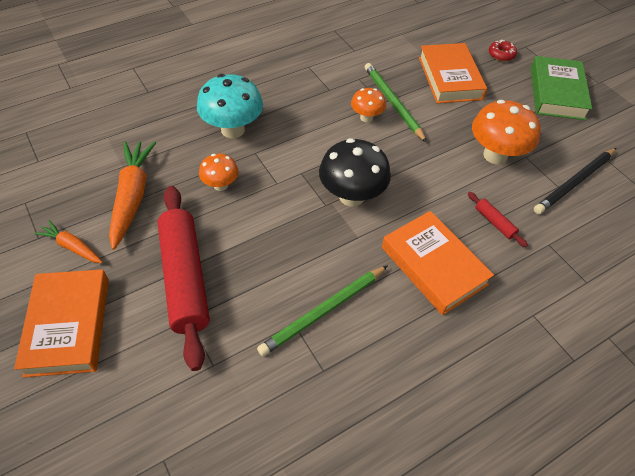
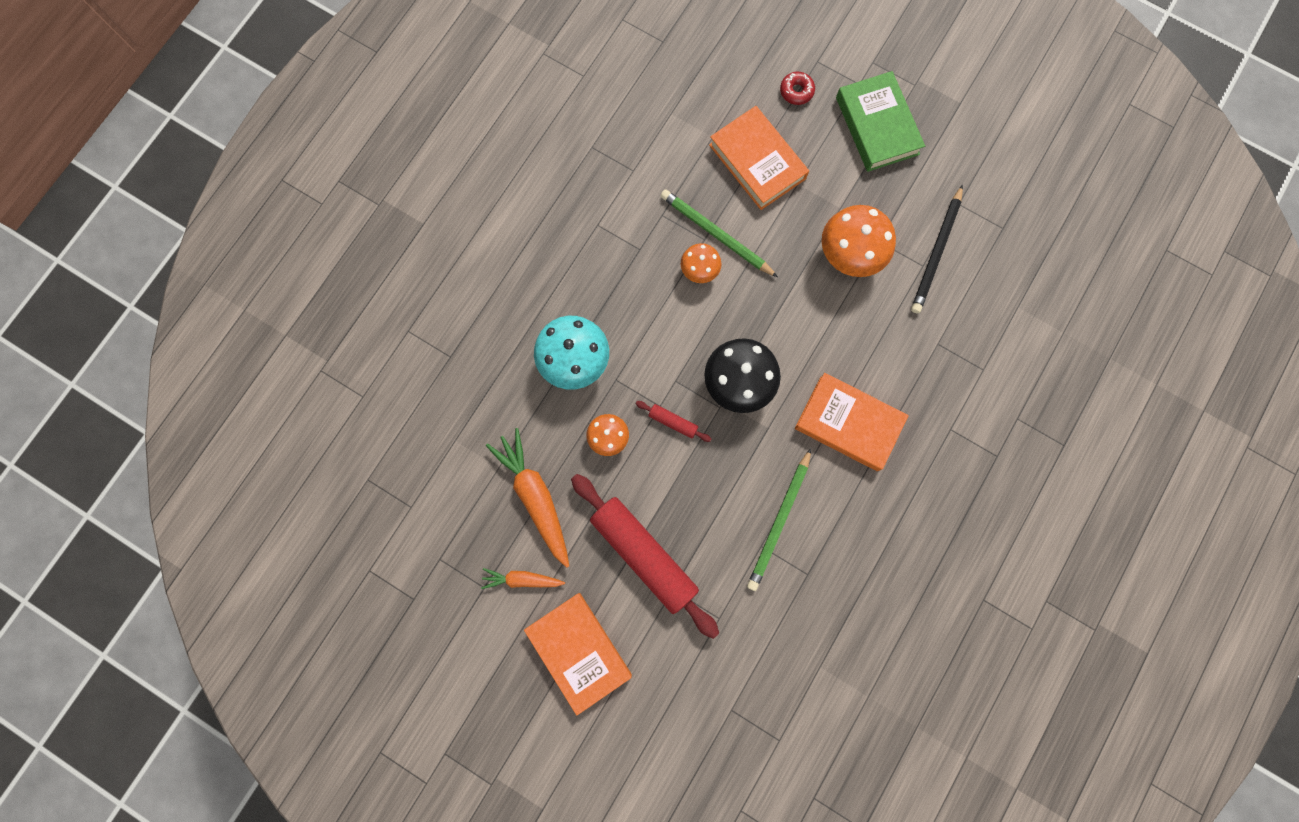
camera: 25 degrees left, 25 degrees up
(494, 222) = (881, 344): red rolling pin -> red rolling pin (673, 422)

